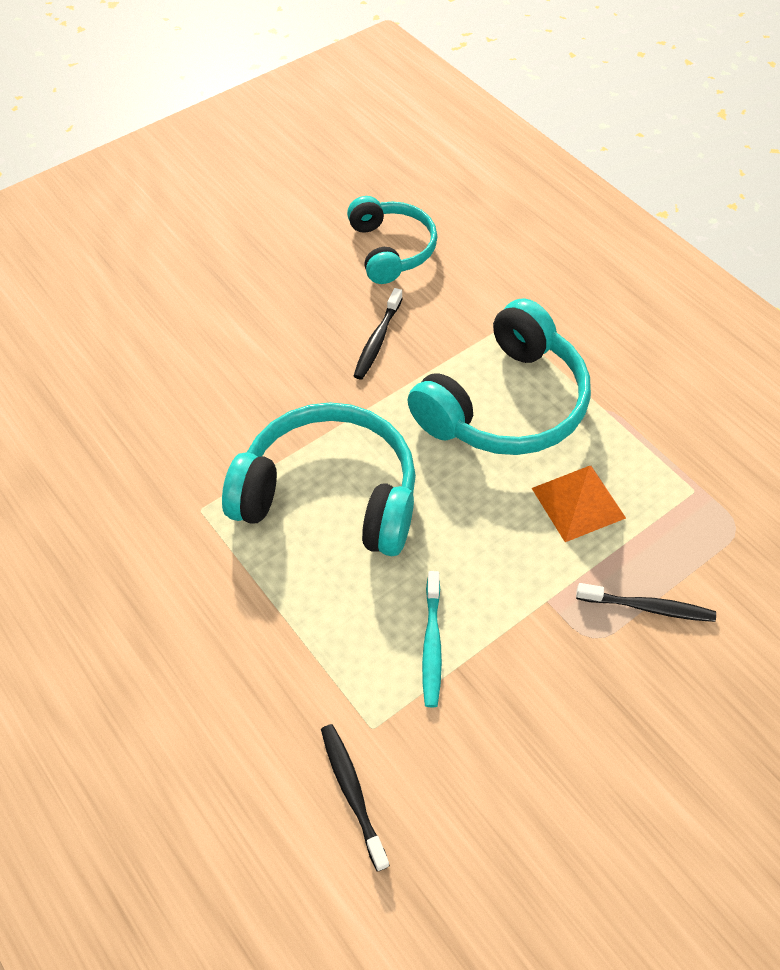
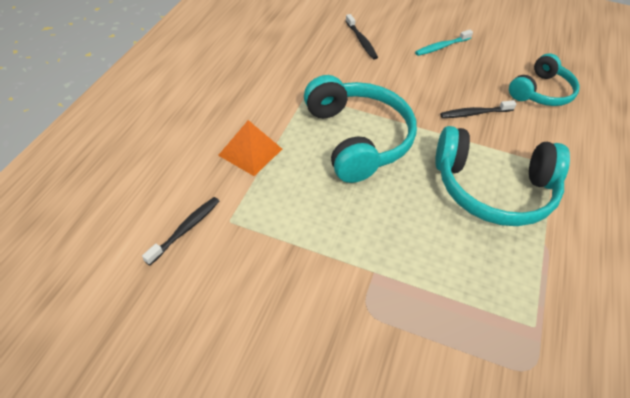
camera: 55 degrees right, 5 degrees down
(432, 644) = (300, 225): turquoise toothbrush -> turquoise toothbrush (442, 47)
(578, 503) = (459, 258): orange pyramid -> orange pyramid (250, 152)
(647, 607) = (415, 334): black toothbrush -> black toothbrush (361, 41)

